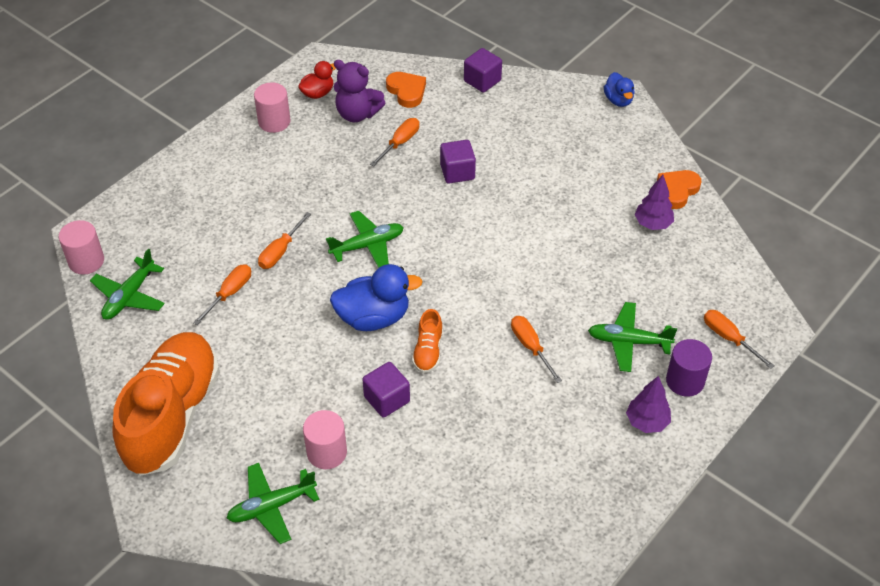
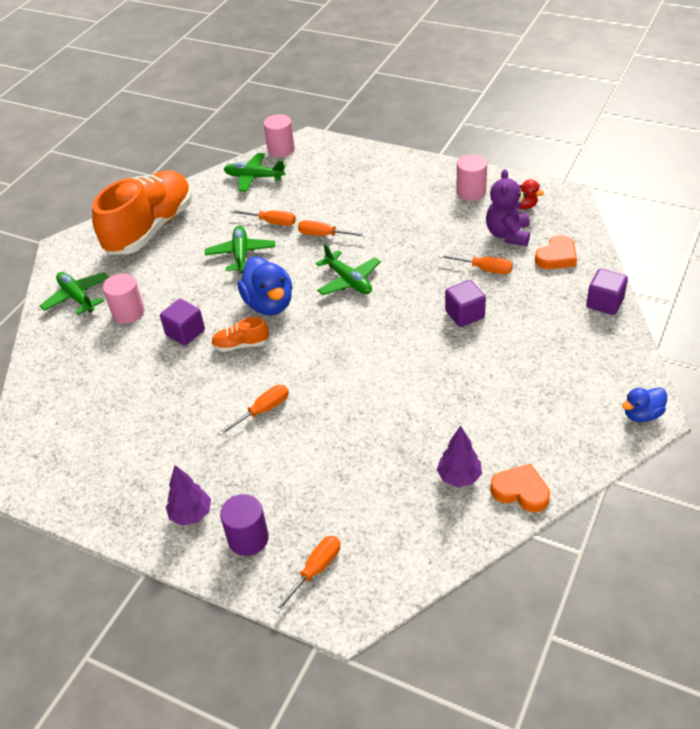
camera: 80 degrees right, 5 degrees down
(172, 415) = (150, 229): orange shoe -> orange shoe turned 60 degrees counterclockwise
(628, 342) = (288, 483): green plane -> green plane (241, 254)

